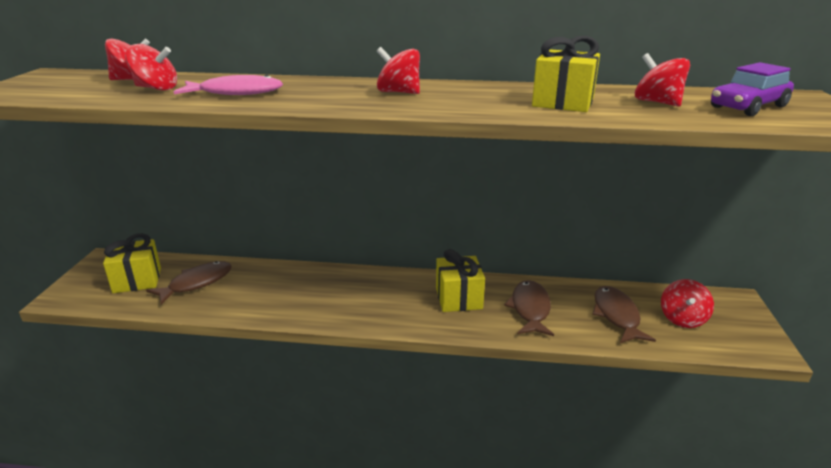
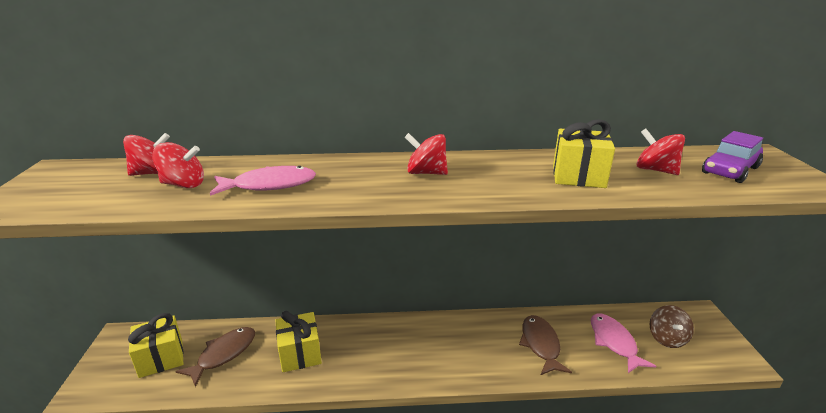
camera: 10 degrees left, 0 degrees up
(459, 298) = (476, 340): yellow gift -> yellow gift (300, 354)
(616, 315) = (614, 342): brown fish -> pink fish
(682, 319) = (667, 338): red spinning top -> brown spinning top

